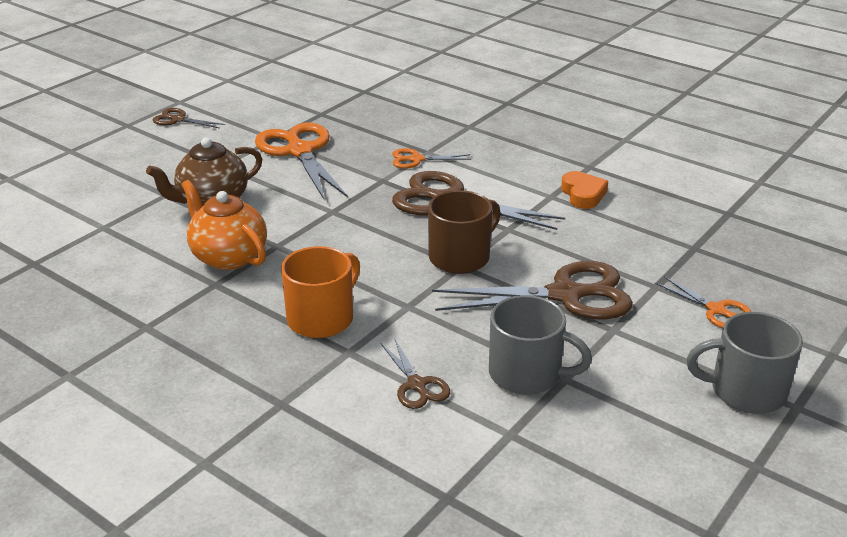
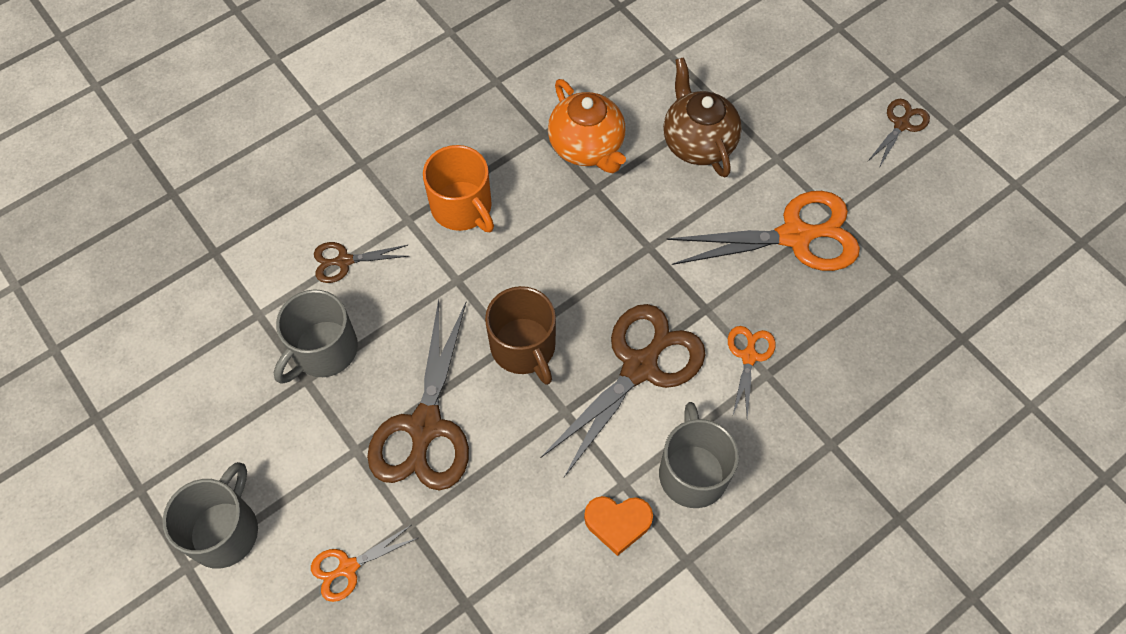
camera: 105 degrees right, 30 degrees up
(228, 256) = (587, 147): orange teapot -> orange teapot turned 90 degrees clockwise
(523, 171) = (692, 472): none -> grey mug

